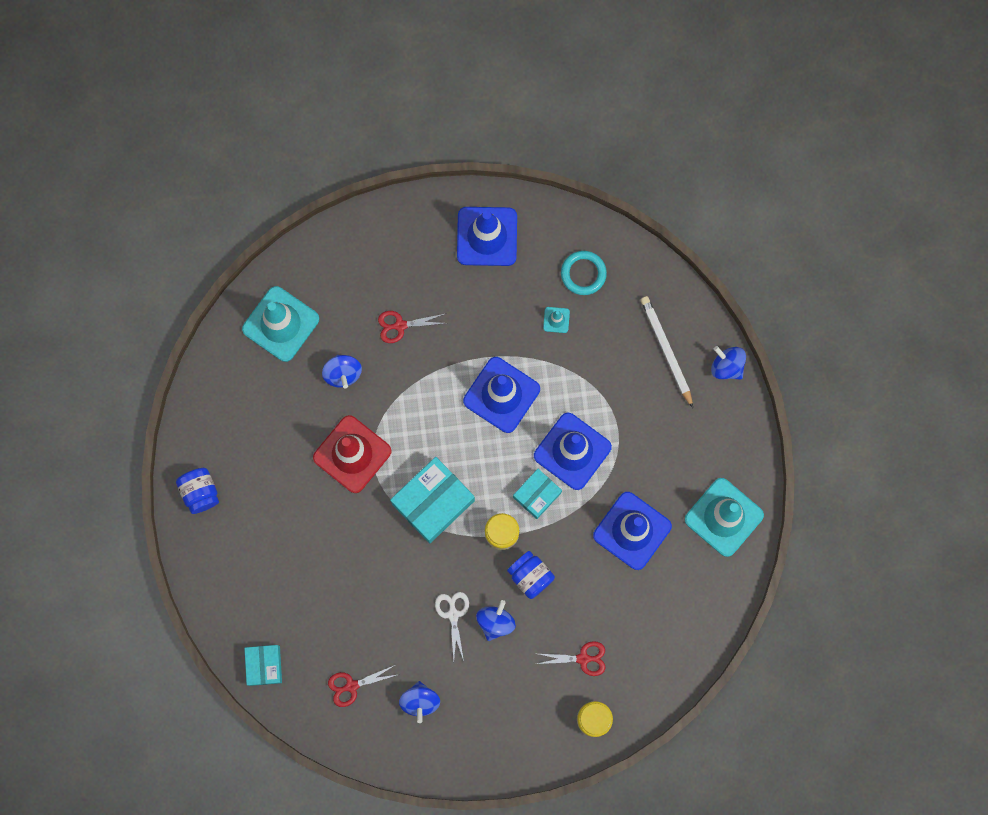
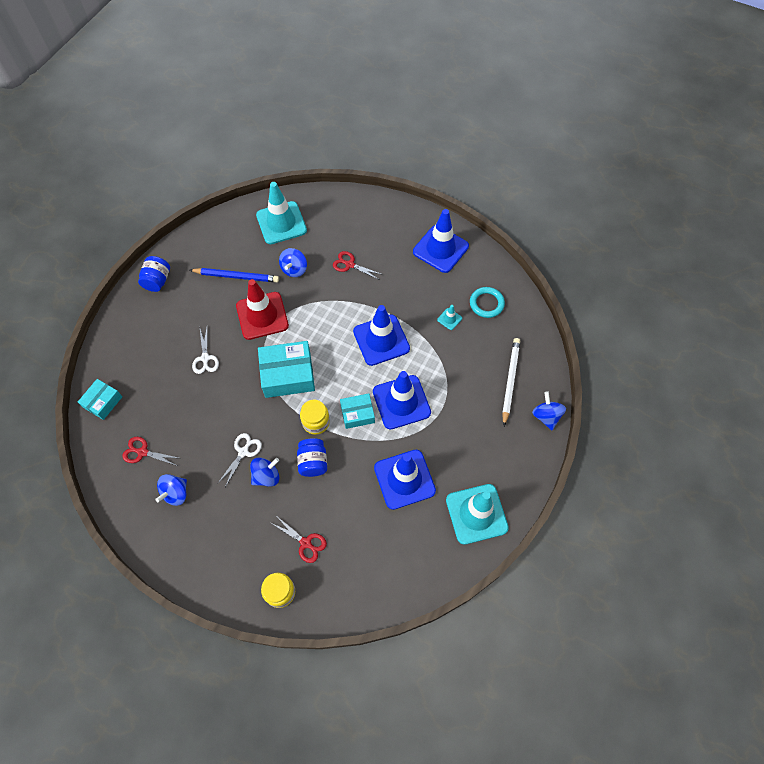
camera: 35 degrees right, 15 degrees down
(285, 427) = (236, 276): none -> blue pencil
(331, 544) = (205, 358): none -> white scissors

